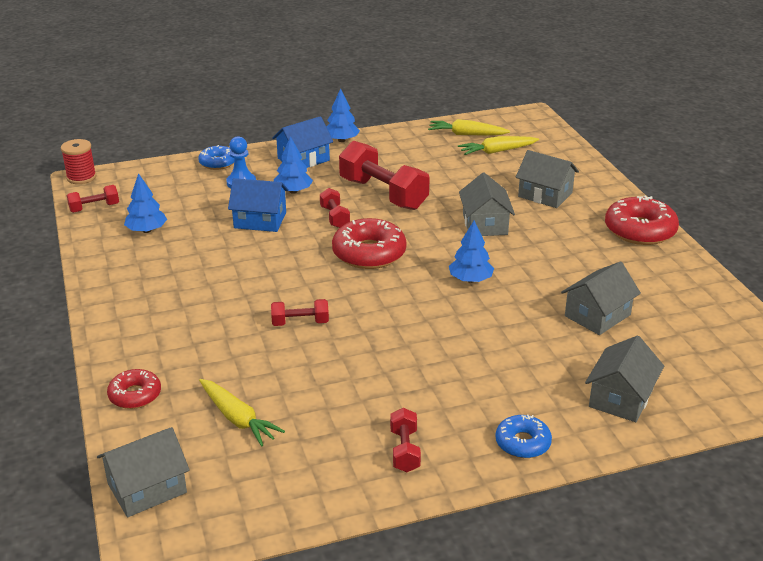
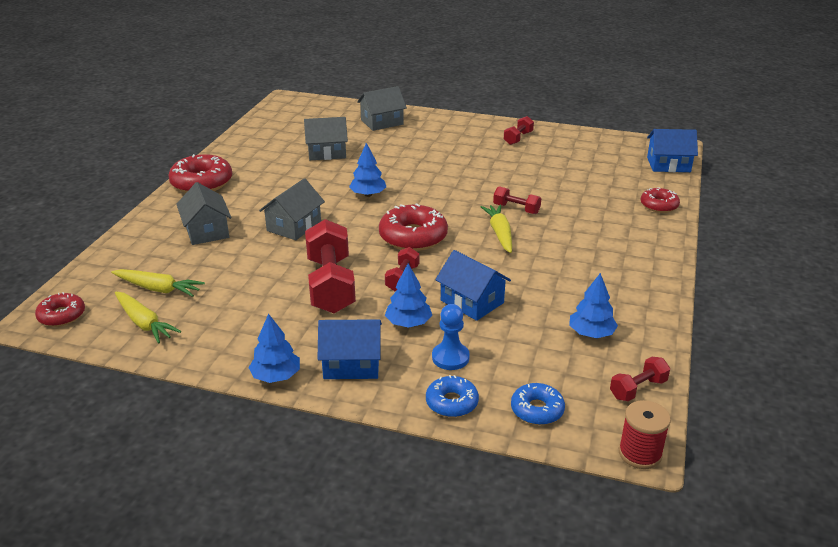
camera: 145 degrees left, 0 degrees up
(94, 208) = (638, 389): red dumbbell -> red dumbbell turned 45 degrees counterclockwise
(147, 488) = (668, 164): grey house -> blue house
(237, 419) = (599, 175): yellow carrot -> yellow carrot (499, 233)
(522, 443) = (456, 124): blue donut -> blue donut (537, 410)
(523, 121) = (62, 315): none -> red donut

